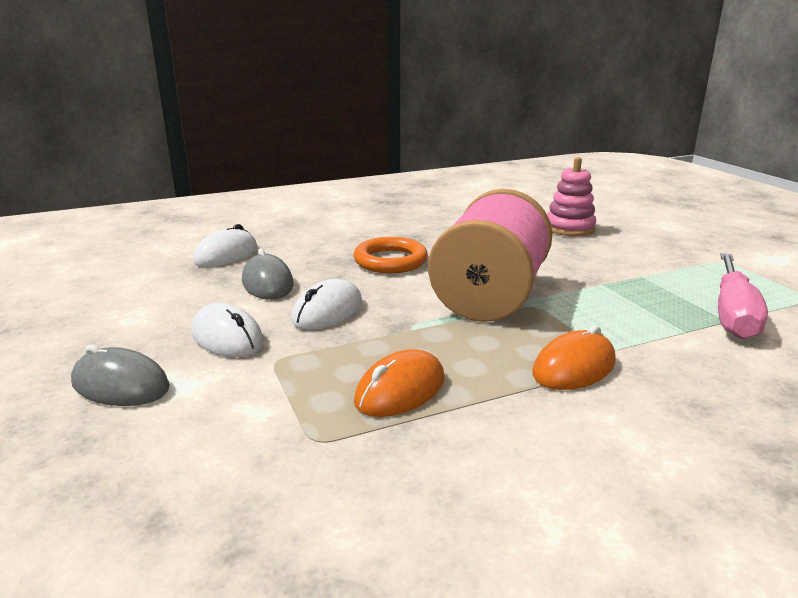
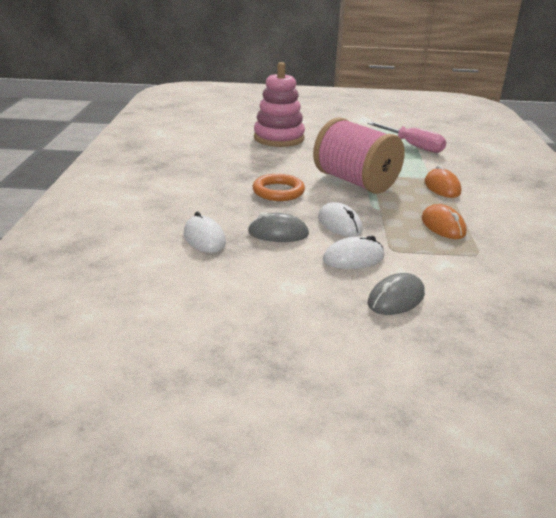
camera: 65 degrees left, 5 degrees up
(569, 228) = (279, 138): pink stacking toy -> pink stacking toy, size x1.59

